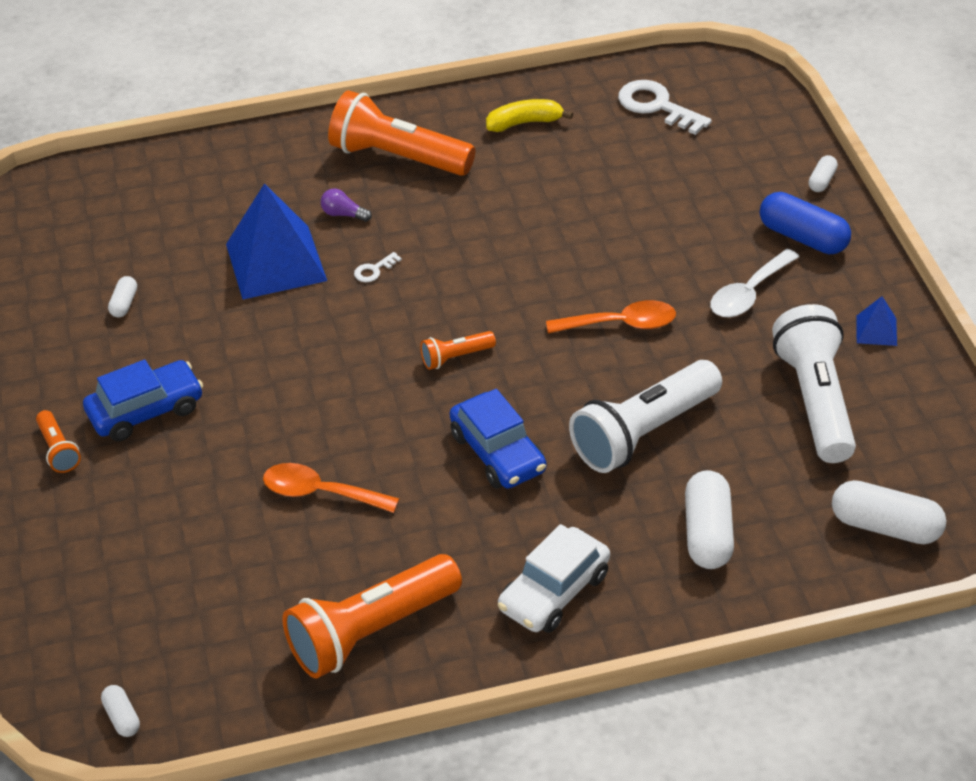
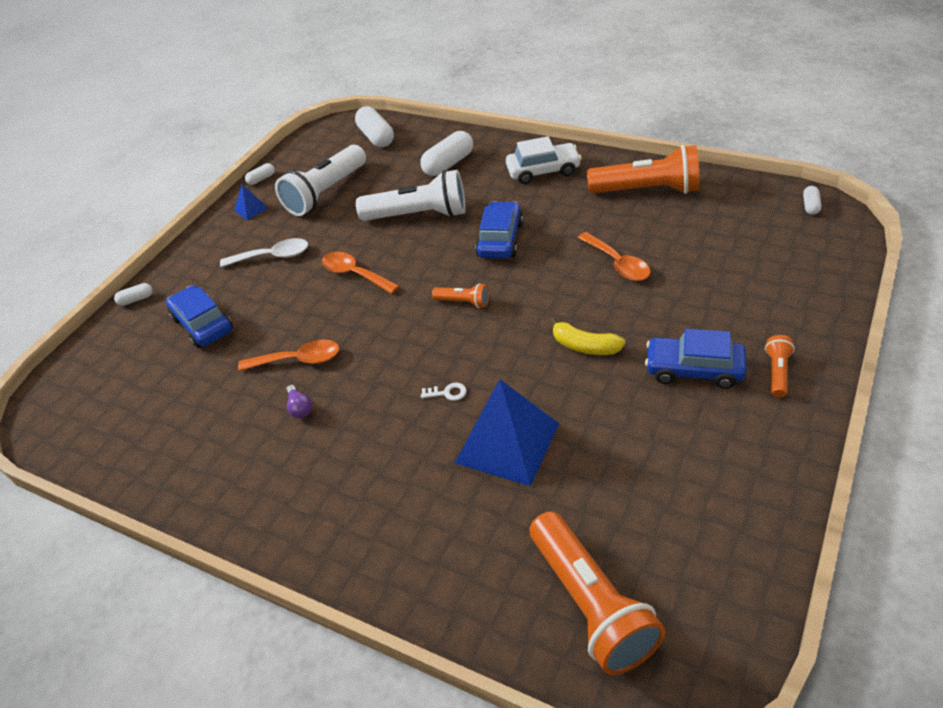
camera: 135 degrees left, 0 degrees up
(124, 304) = (655, 474): white capsule -> white capsule (261, 179)
(343, 214) = (419, 457): purple light bulb -> purple light bulb (300, 408)
(398, 157) = (324, 490): orange flashlight -> orange flashlight (591, 604)
(524, 123) = (207, 461): yellow banana -> yellow banana (585, 346)
(558, 222) = (298, 360): none -> orange spoon
(657, 106) = (118, 415): white key -> none
(707, 198) = (203, 324): none -> blue car
(803, 237) = (200, 272): blue capsule -> none

